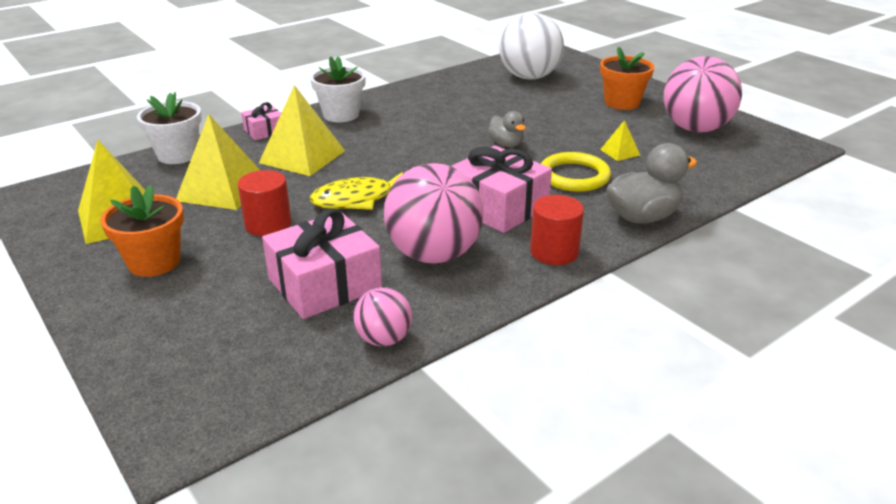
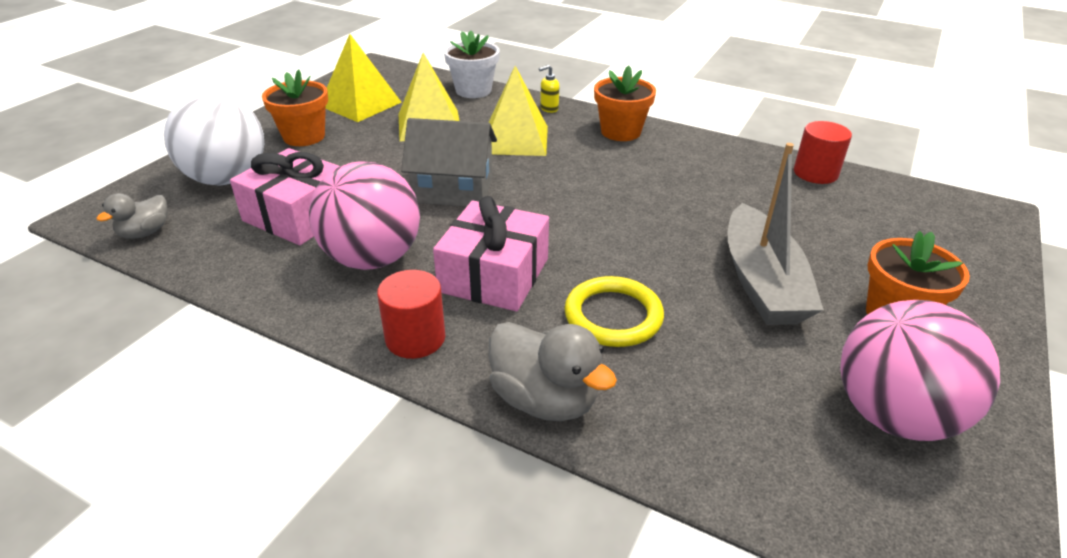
camera: 65 degrees right, 5 degrees up
(264, 131) = (549, 109): pink gift -> yellow soap dispenser
(268, 224) = (383, 161): red cylinder -> red cylinder (815, 173)
(341, 115) = (620, 132): white flower pot -> orange flower pot
(358, 200) = (453, 190): yellow fish -> grey house
(384, 339) = (221, 268): pink ball -> none
(506, 144) = (653, 245): grey duck -> grey duck (145, 232)
(529, 77) = (874, 217): white ball -> white ball (227, 179)
(570, 125) = (762, 282): none -> grey boat
(620, 152) = (722, 344): yellow pyramid -> none

